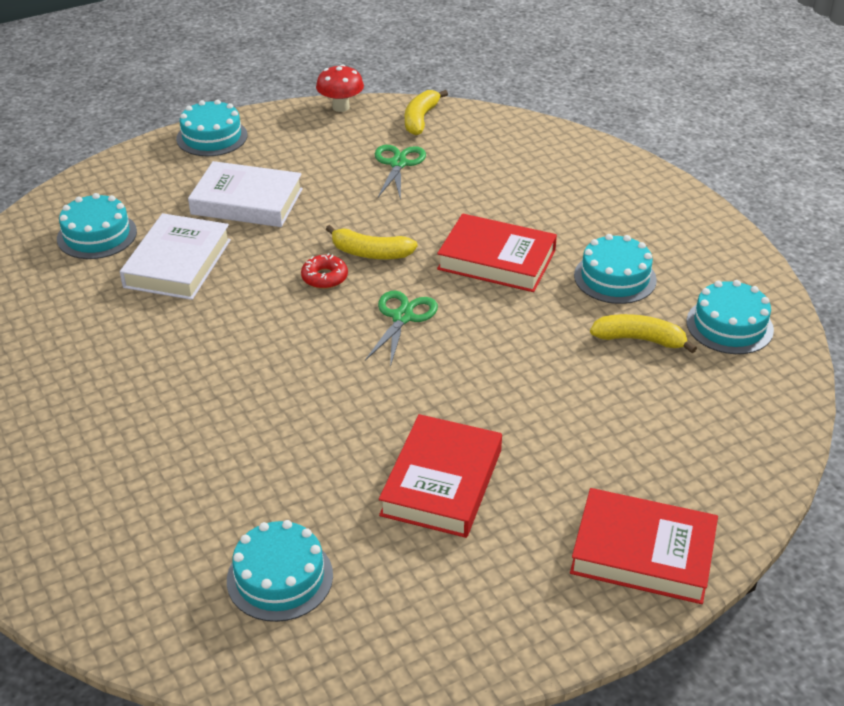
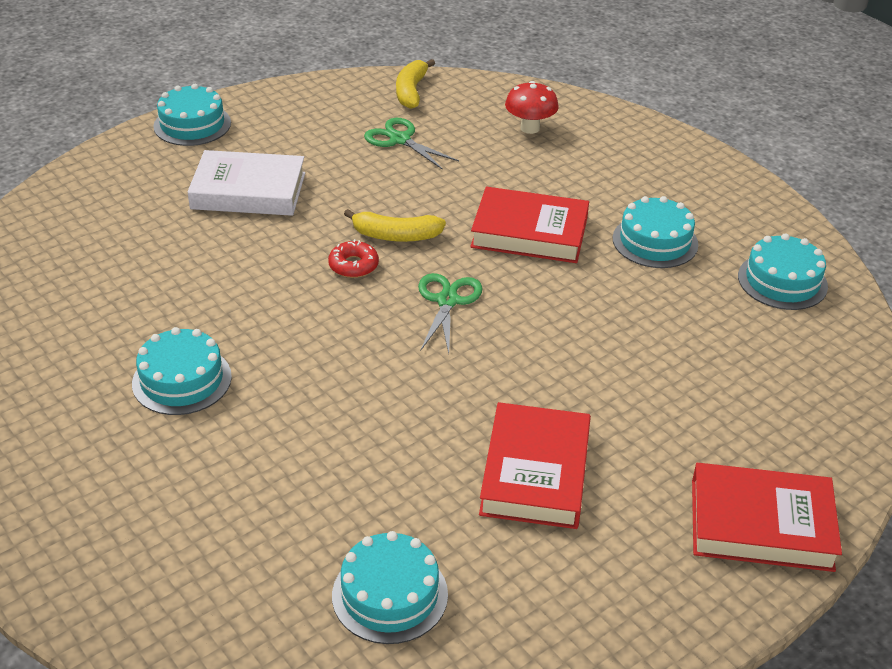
camera: 10 degrees left, 0 degrees up
(97, 235) = (91, 239): turquoise cake -> turquoise cake (182, 380)
(177, 263) = (189, 263): white book -> none
(341, 107) = (323, 84): red mushroom -> red mushroom (530, 128)
(398, 164) = (400, 140): green scissors -> green scissors turned 45 degrees counterclockwise
(640, 339) = (697, 303): yellow banana -> none

